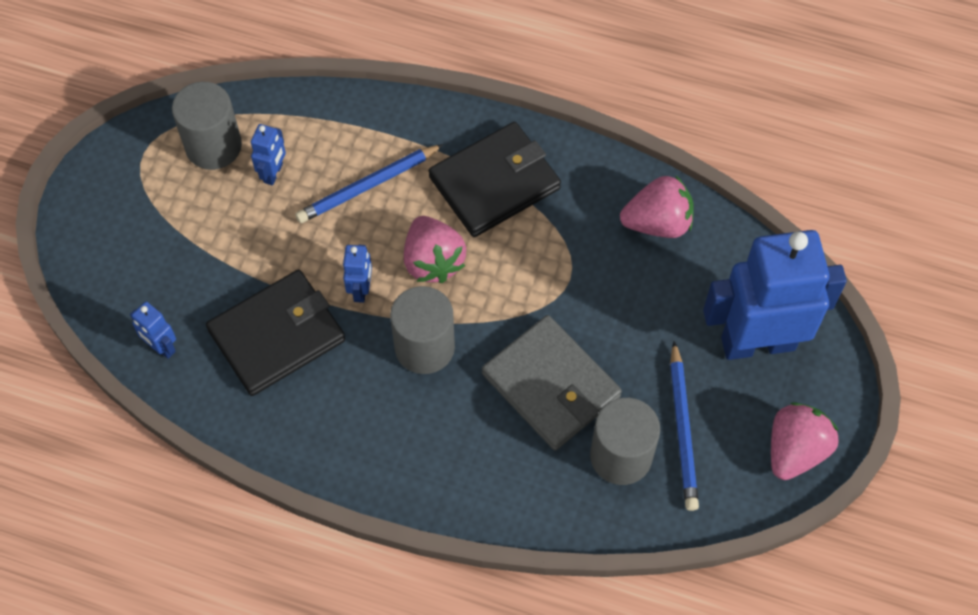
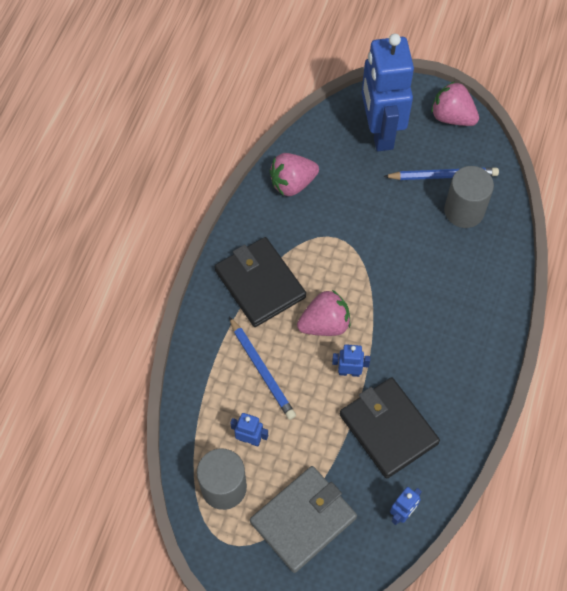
camera: 90 degrees left, 0 degrees up
(424, 347) = (393, 328): grey cylinder -> none
(551, 385) = (417, 250): grey wallet -> grey wallet (303, 520)
(657, 223) = (292, 183): pink strawberry -> pink strawberry turned 105 degrees counterclockwise

